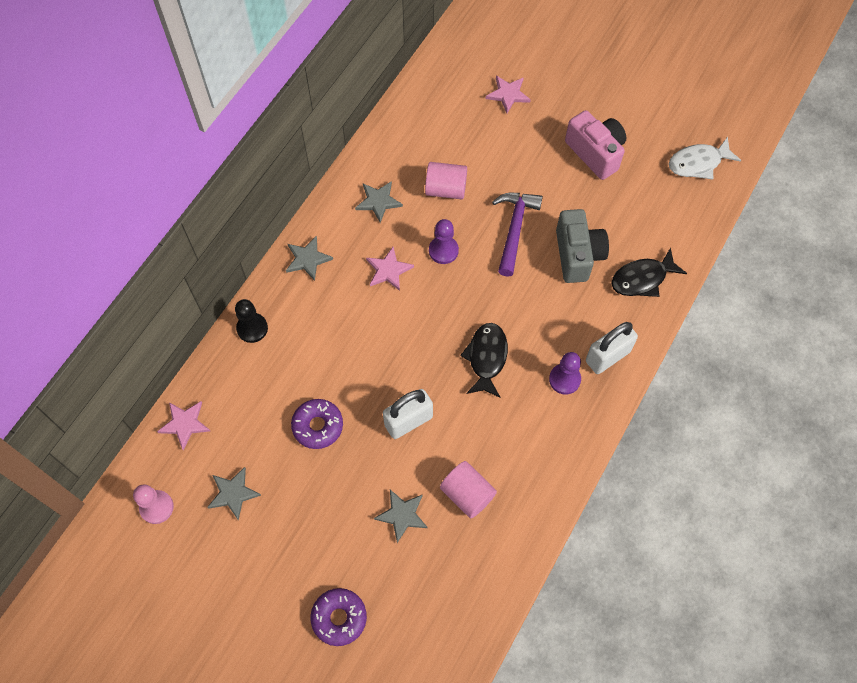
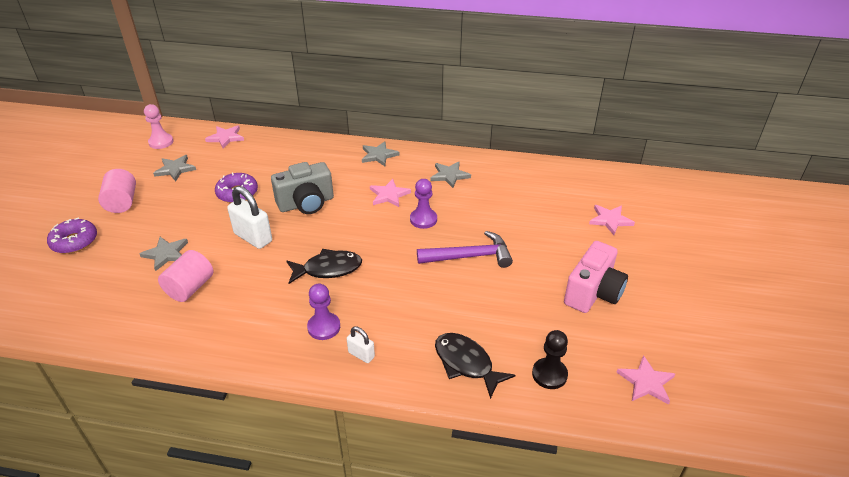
camera: 70 degrees right, 25 degrees down
(252, 328) = (309, 146): black pawn -> black pawn (549, 374)
(446, 189) = (484, 207): pink cylinder -> pink cylinder (122, 202)
(577, 255) = (466, 306): grey camera -> grey camera (306, 203)
(607, 356) = (361, 354): white padlock -> white padlock, size x0.54
(698, 163) = (646, 382): white fish -> pink star

